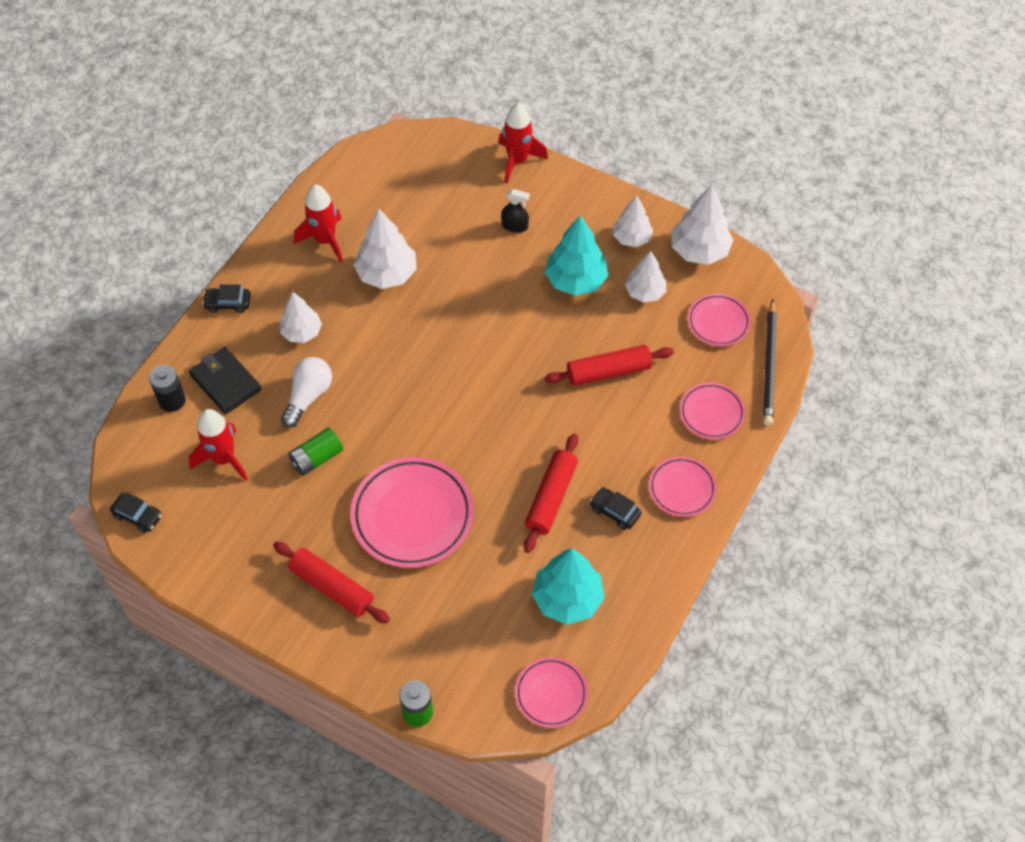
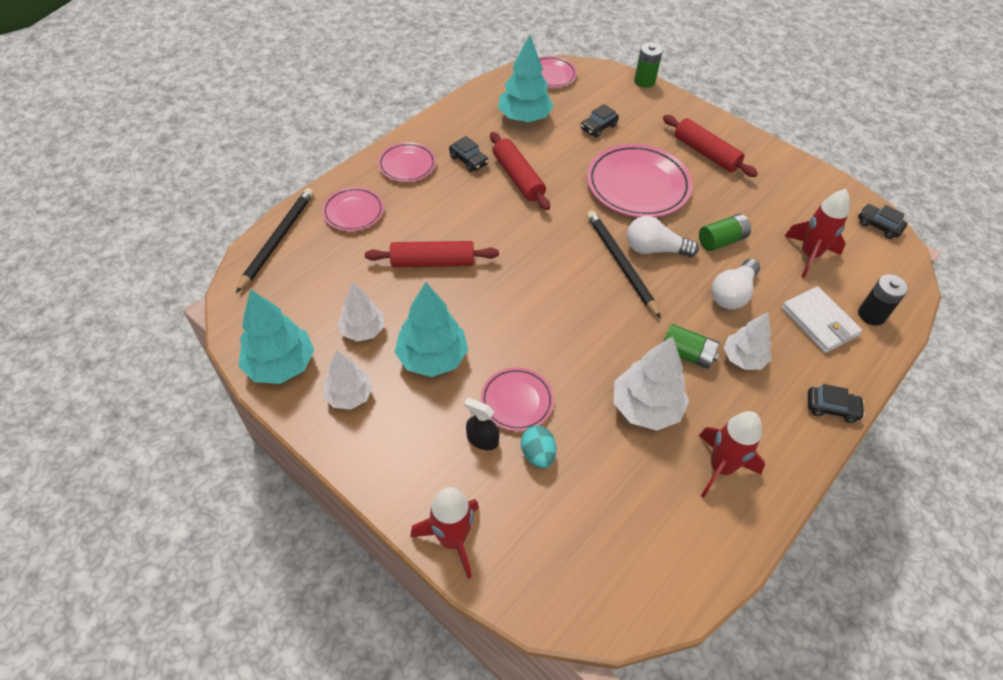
camera: 170 degrees left, 5 degrees down
(225, 382) = (819, 322): black wallet -> white wallet
(353, 326) = (687, 354): none -> green battery
(388, 432) = (654, 249): none -> white light bulb
(422, 408) = (620, 263): none -> black pencil
(469, 224) = (537, 454): none -> turquoise egg
(470, 603) = (598, 127): none -> black car
(551, 497) = (518, 178): red rolling pin -> red rolling pin turned 60 degrees counterclockwise
(699, 250) = (281, 365): white tree -> turquoise tree
(718, 322) = (303, 286): pink plate -> pink plate (517, 401)

